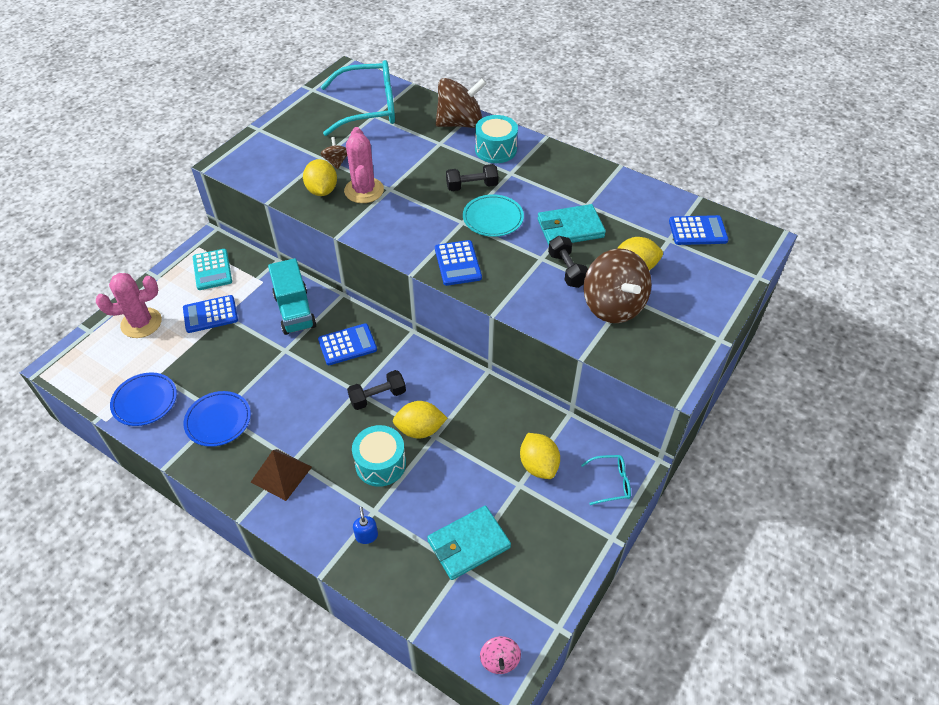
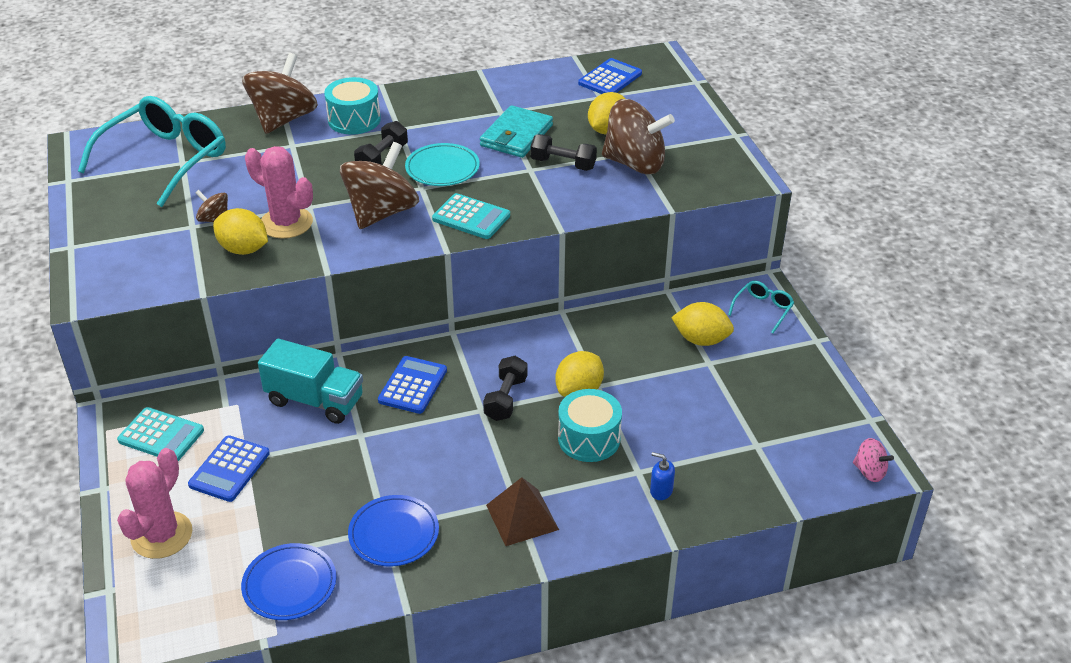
camera: 50 degrees left, 10 degrees down
(417, 222) = (381, 213): none -> brown spinning top
(458, 263) = (471, 217): blue calculator -> turquoise calculator
(468, 544) = (738, 428): turquoise wallet -> none

